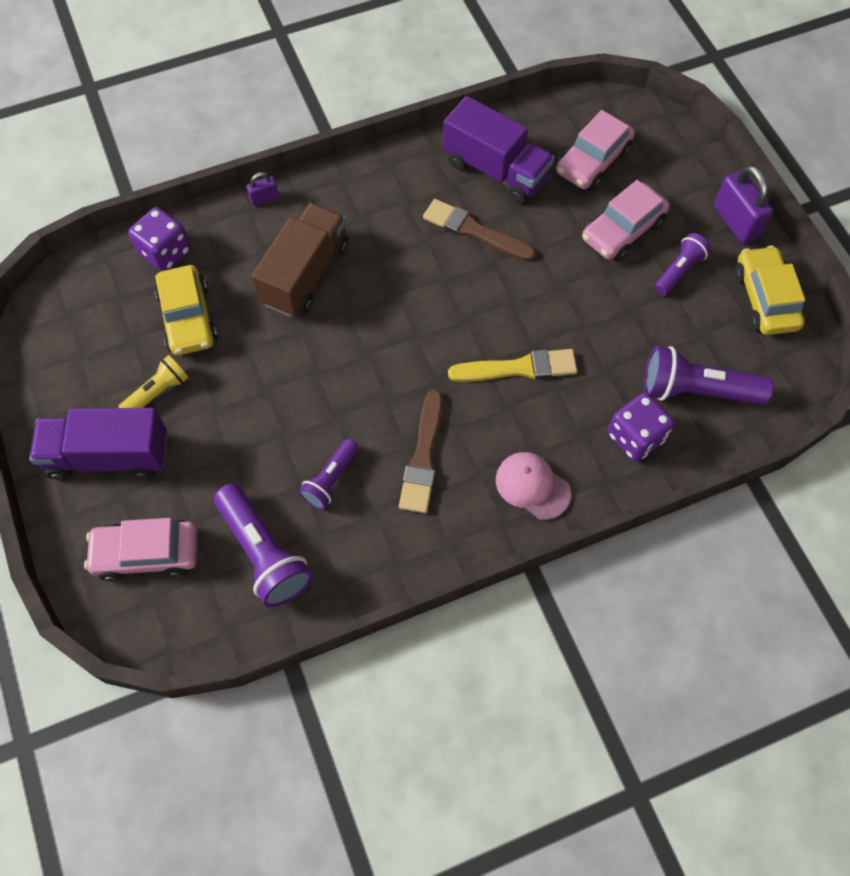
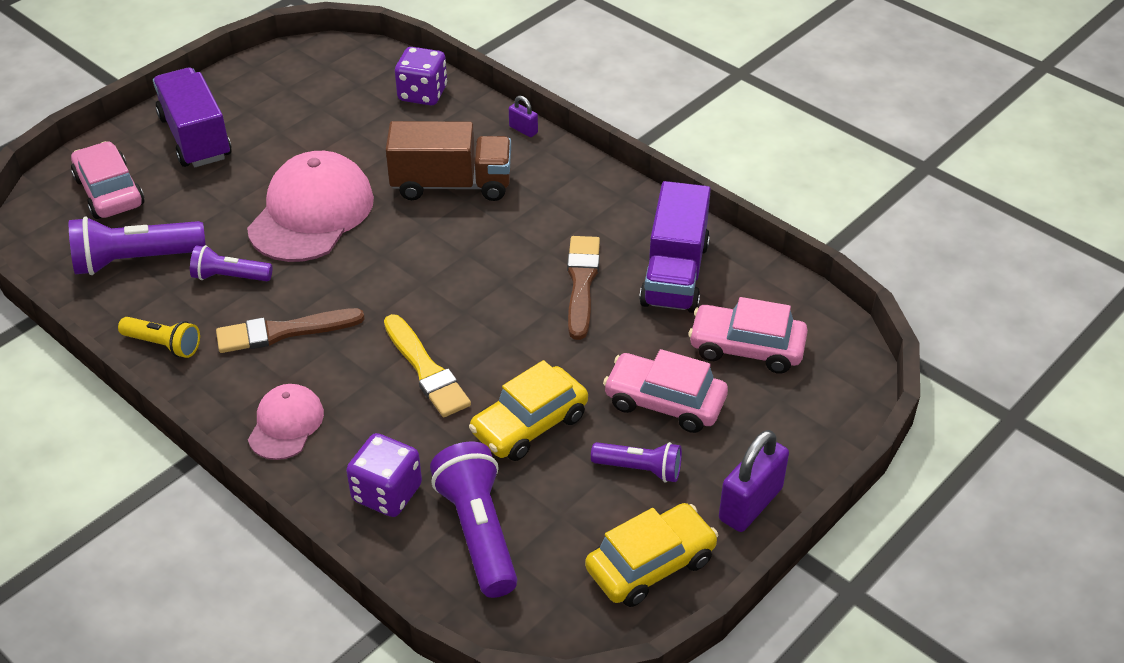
camera: 65 degrees right, 20 degrees down
(158, 392) = (272, 142): yellow flashlight -> yellow flashlight (163, 345)
(188, 318) = (359, 131): yellow car -> yellow car (529, 424)
(264, 553) = (135, 260): purple flashlight -> purple flashlight turned 45 degrees clockwise
(281, 391) = (311, 213): none -> pink cap

